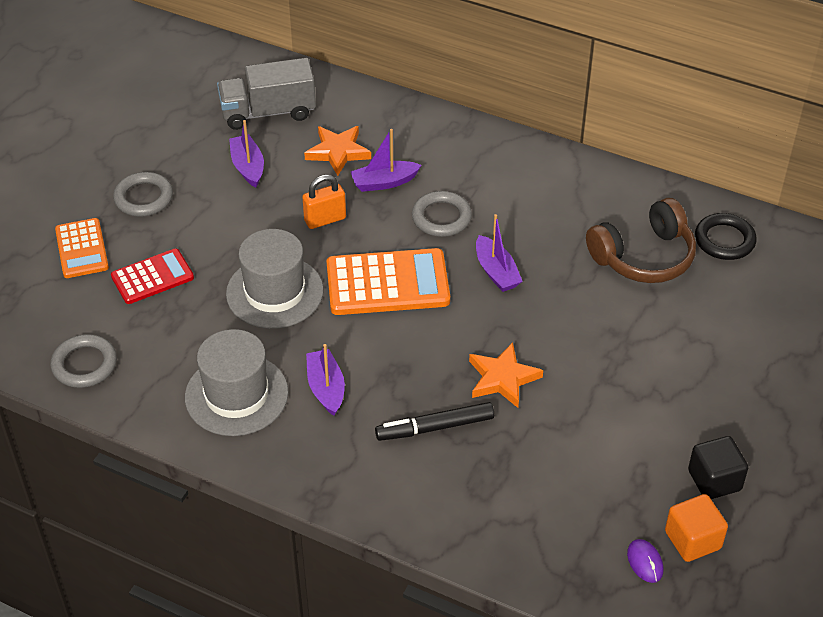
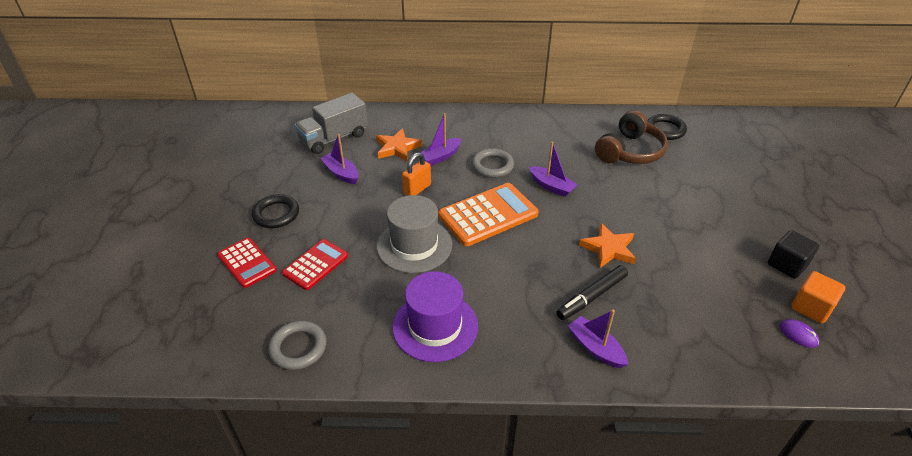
camera: 25 degrees left, 5 degrees down
(82, 249) = (247, 263): orange calculator -> red calculator
(143, 198) = (276, 214): grey ring -> black ring
(236, 395) = (435, 326): grey hat -> purple hat
(326, 388) = (497, 297): purple boat -> purple boat (595, 348)

